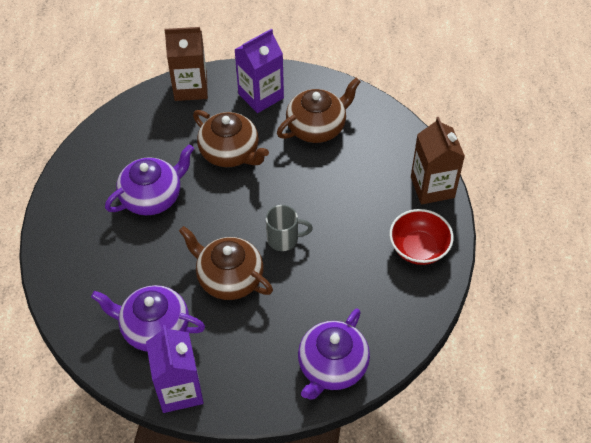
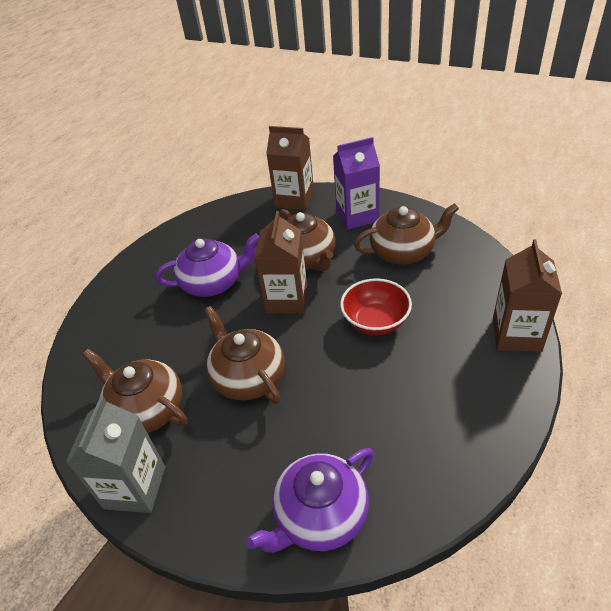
camera: 25 degrees right, 10 degrees down
(154, 328) = (147, 409): purple teapot -> brown teapot
(180, 390) = (135, 487): purple carton -> grey carton
(231, 198) = (287, 299): none -> brown carton
(284, 239) = (324, 351): grey mug -> none
(418, 248) = (479, 399): red bowl -> red bowl (375, 321)

